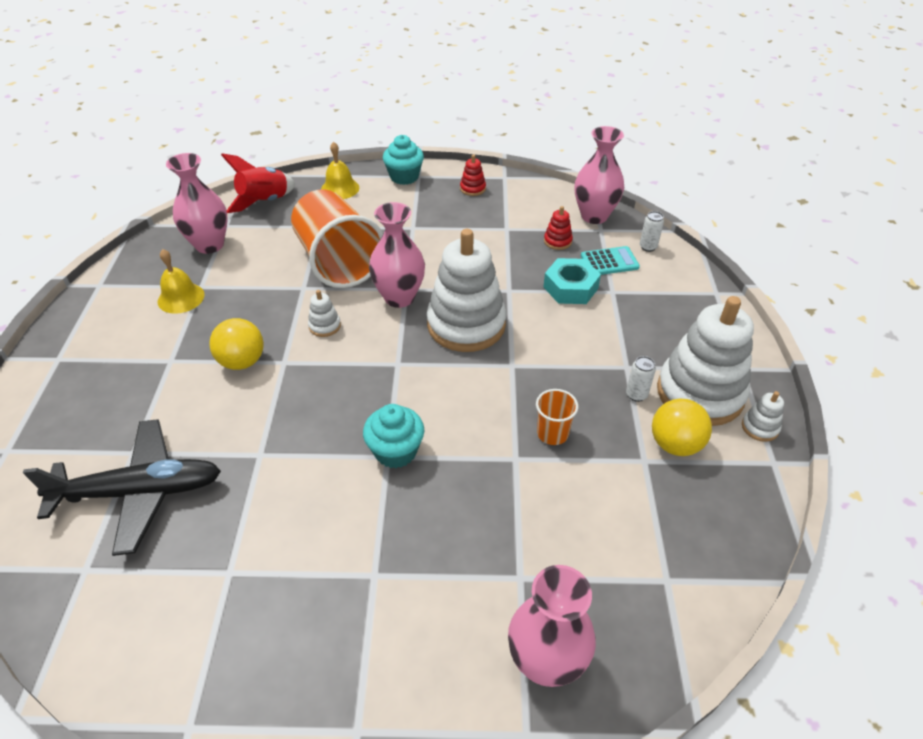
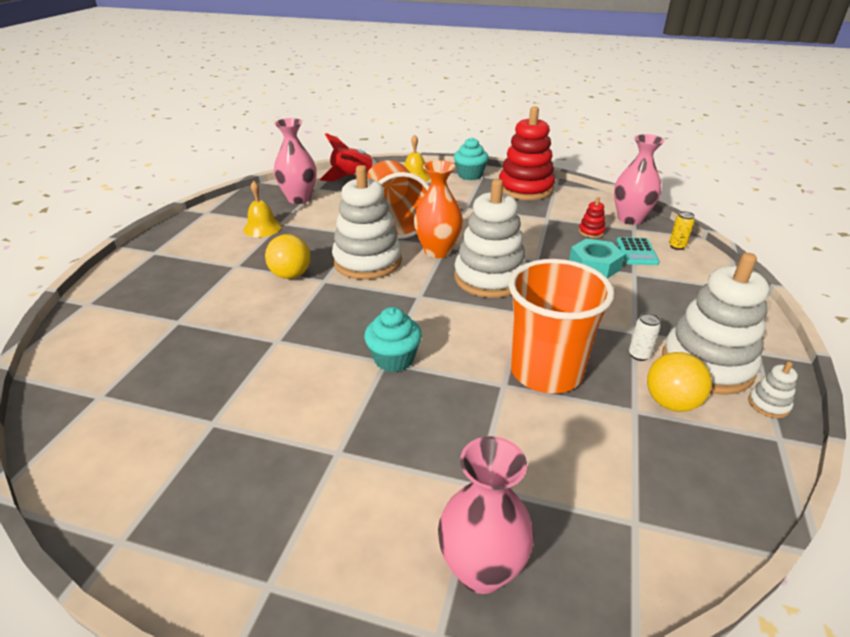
camera: 15 degrees right, 10 degrees down
(139, 492) = (169, 349): black plane -> none
(325, 326) = (367, 261): white stacking toy -> white stacking toy, size x2.47
(399, 297) = (437, 251): pink vase -> orange vase
(472, 189) = (525, 189): red stacking toy -> red stacking toy, size x2.47
(552, 433) = (546, 371): orange cup -> orange cup, size x2.32
(609, 262) = (636, 252): turquoise calculator -> turquoise calculator turned 90 degrees clockwise
(648, 247) = (677, 246): white can -> yellow can

